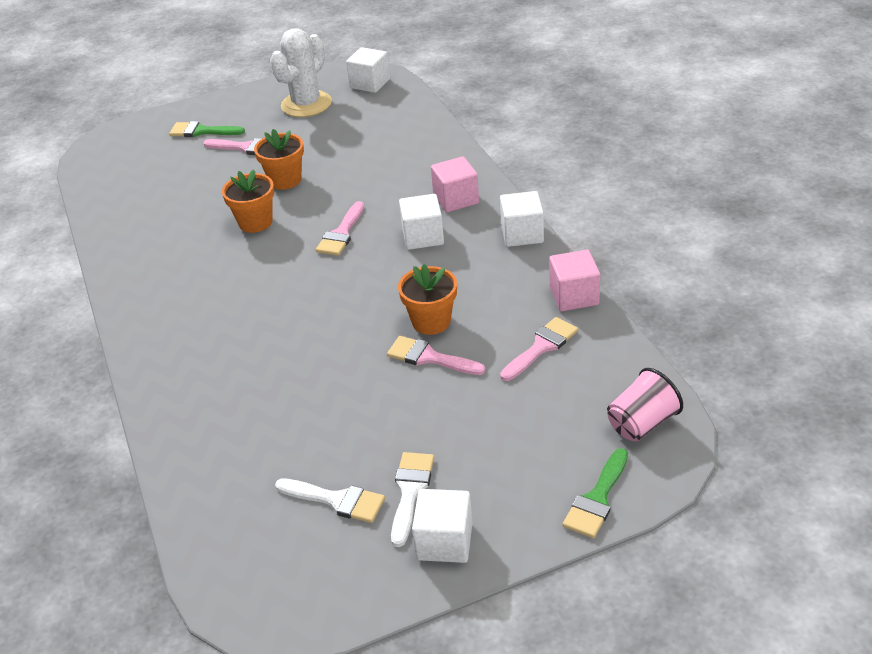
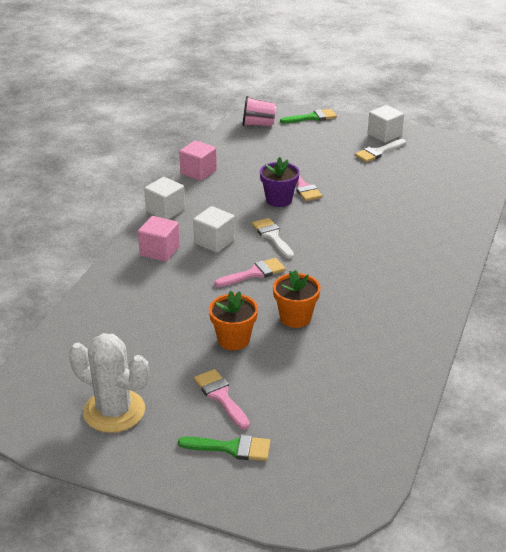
camera: 140 degrees left, 5 degrees down
(202, 131) = (231, 448): green brush -> green brush turned 45 degrees counterclockwise
(306, 104) = (114, 411): white cactus -> white cactus turned 45 degrees clockwise
(336, 500) = (412, 164): white brush -> white brush (272, 236)
(370, 83) = (36, 395): white cube -> none
(431, 321) = (279, 200): orange flower pot -> purple flower pot
(541, 347) = (249, 163): pink brush -> none

